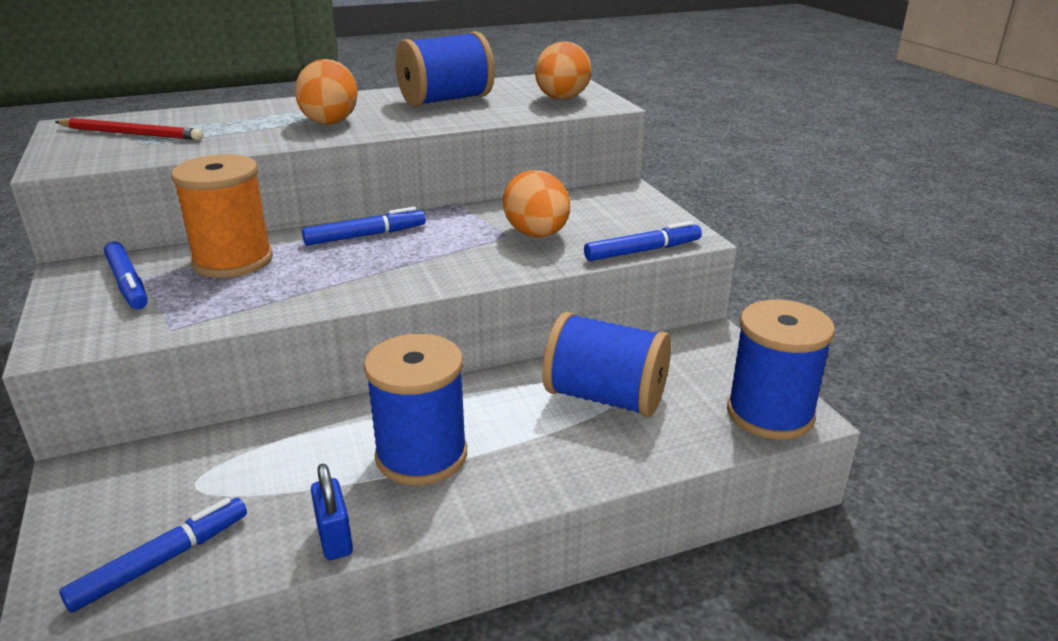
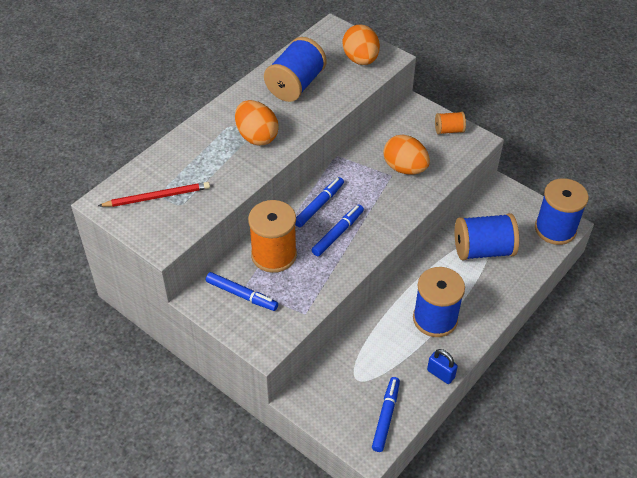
camera: 30 degrees left, 20 degrees up
(643, 251) = (465, 161): blue marker -> blue marker (338, 233)
(652, 218) = (449, 130): none -> orange spool

